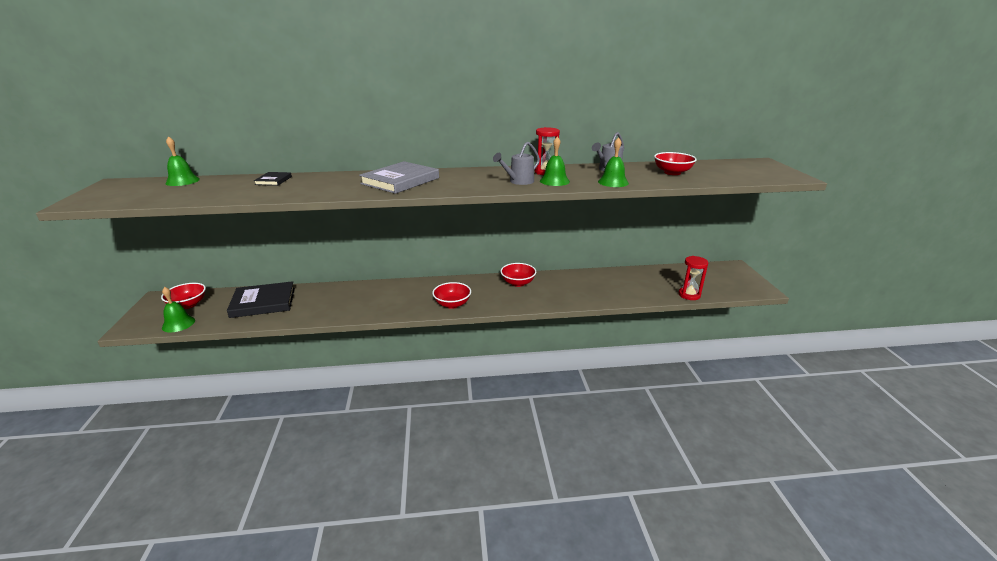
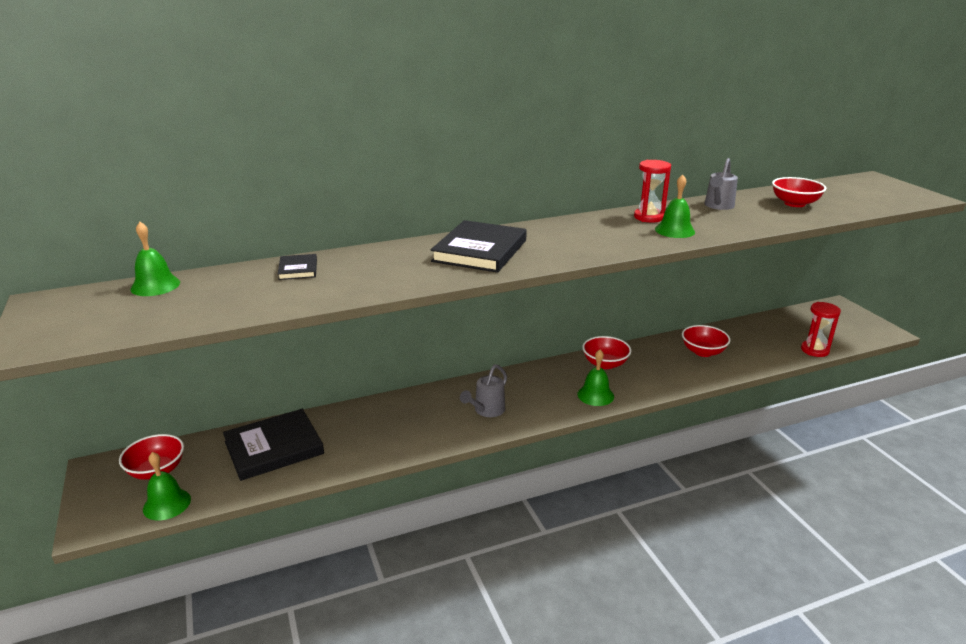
camera: 15 degrees left, 0 degrees up
(400, 181) = (480, 251): grey book -> black book
(452, 304) = (544, 407): red bowl -> red bowl (703, 352)
(518, 181) = (632, 236): grey watering can -> grey watering can (486, 410)
(613, 182) = (744, 225): green bell -> green bell (595, 395)

